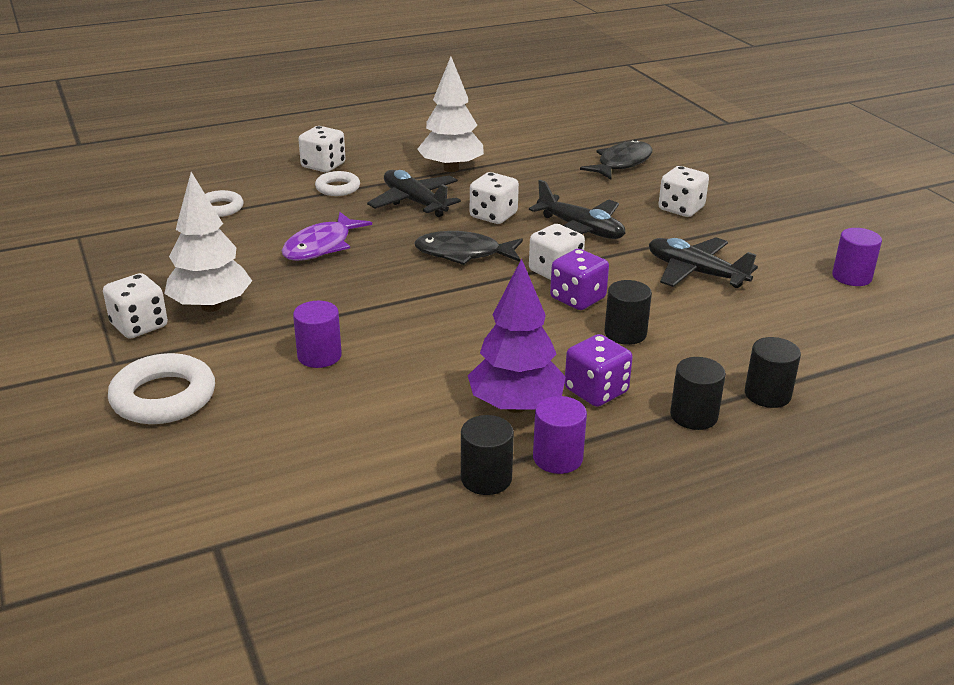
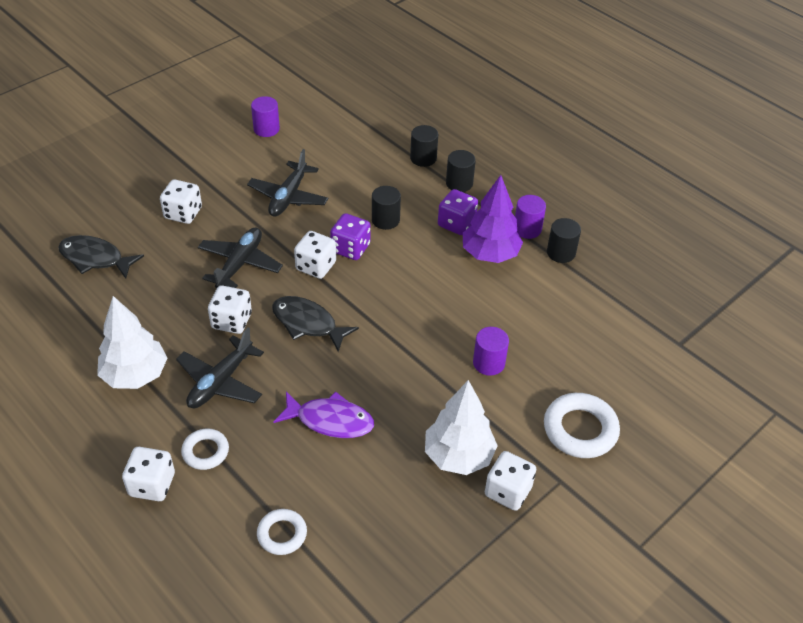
camera: 110 degrees left, 15 degrees up
(463, 254) = (308, 324): black fish -> black fish turned 135 degrees clockwise

